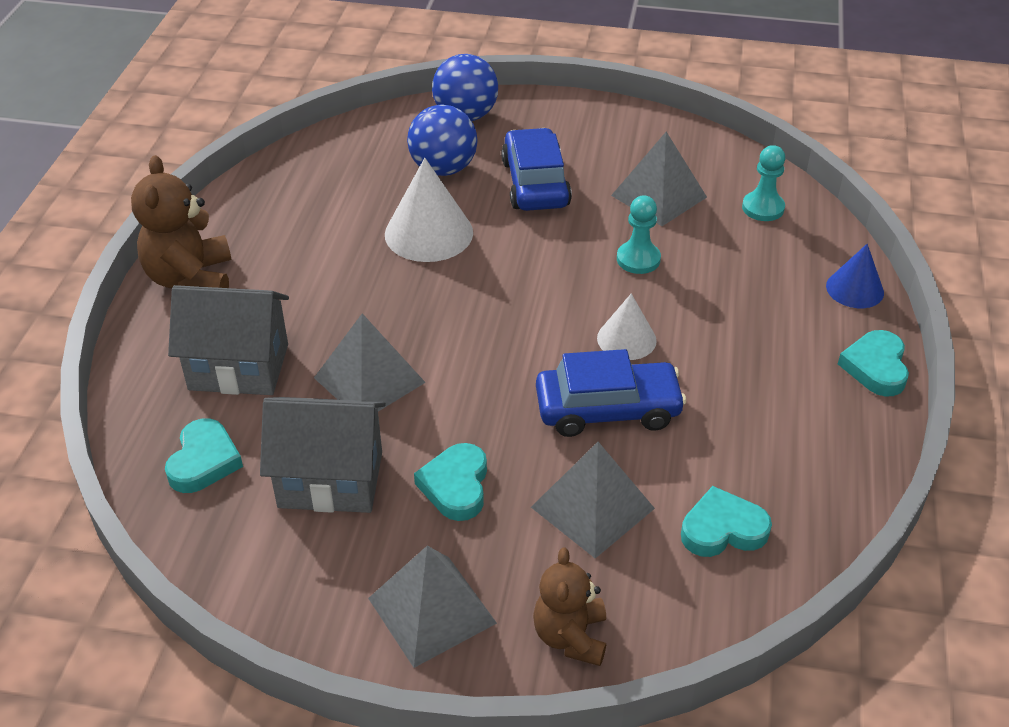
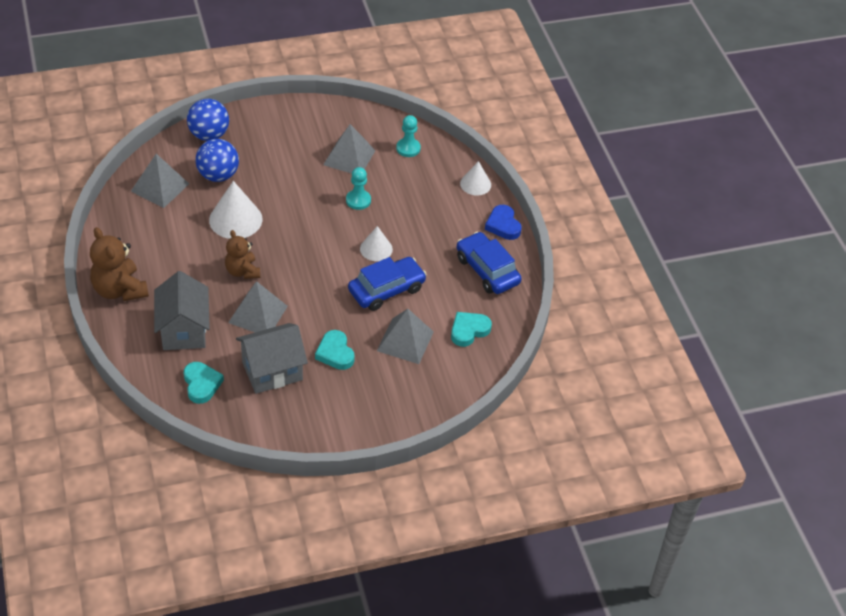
camera: 30 degrees left, 5 degrees up
(239, 367) = (184, 330): grey house -> grey house turned 75 degrees counterclockwise
(432, 610) = (358, 413): grey pyramid -> grey pyramid (160, 187)
(535, 183) = (276, 169): blue car -> blue car (487, 270)
(570, 636) = (426, 402): brown teddy bear -> brown teddy bear (242, 271)
(855, 289) = (475, 184): blue cone -> white cone
(875, 367) = (503, 225): turquoise heart -> blue heart

